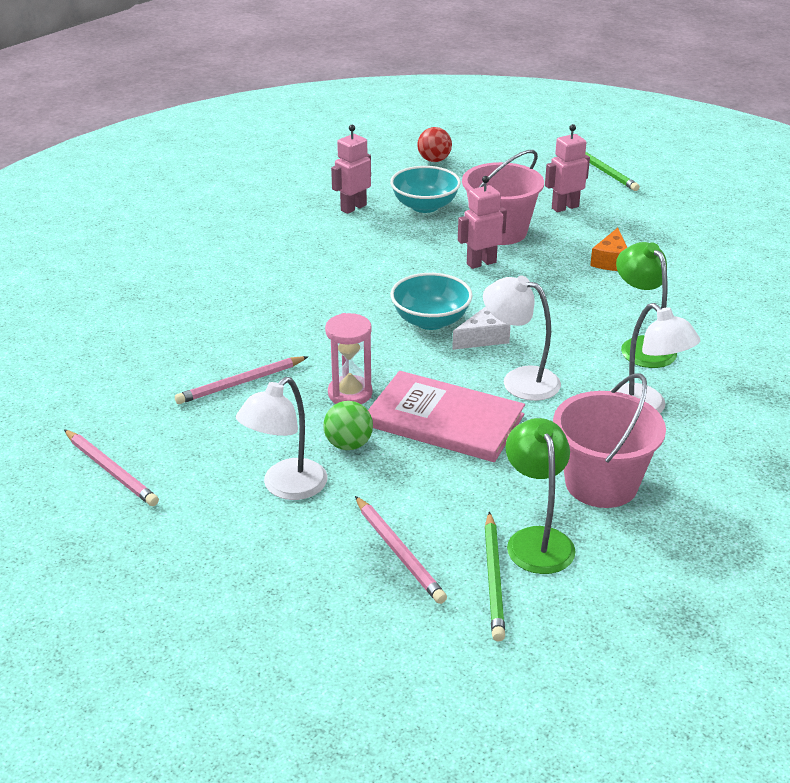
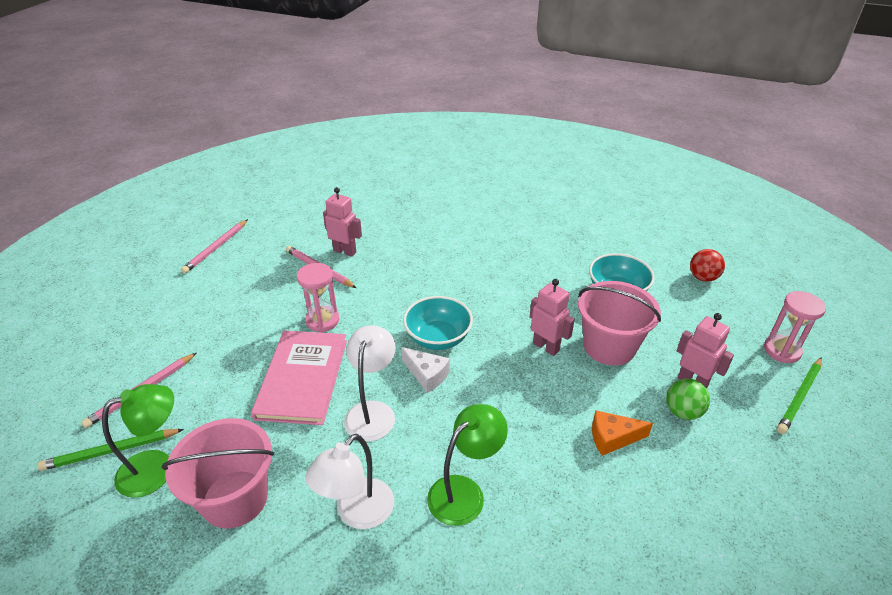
camera: 70 degrees right, 5 degrees up
(286, 487) = (208, 320): white lamp -> none
(348, 444) = (260, 336): green ball -> green ball (682, 412)
(353, 207) = (582, 255): pink robot -> pink robot (345, 251)
(549, 159) = (782, 350): none -> pink hourglass

